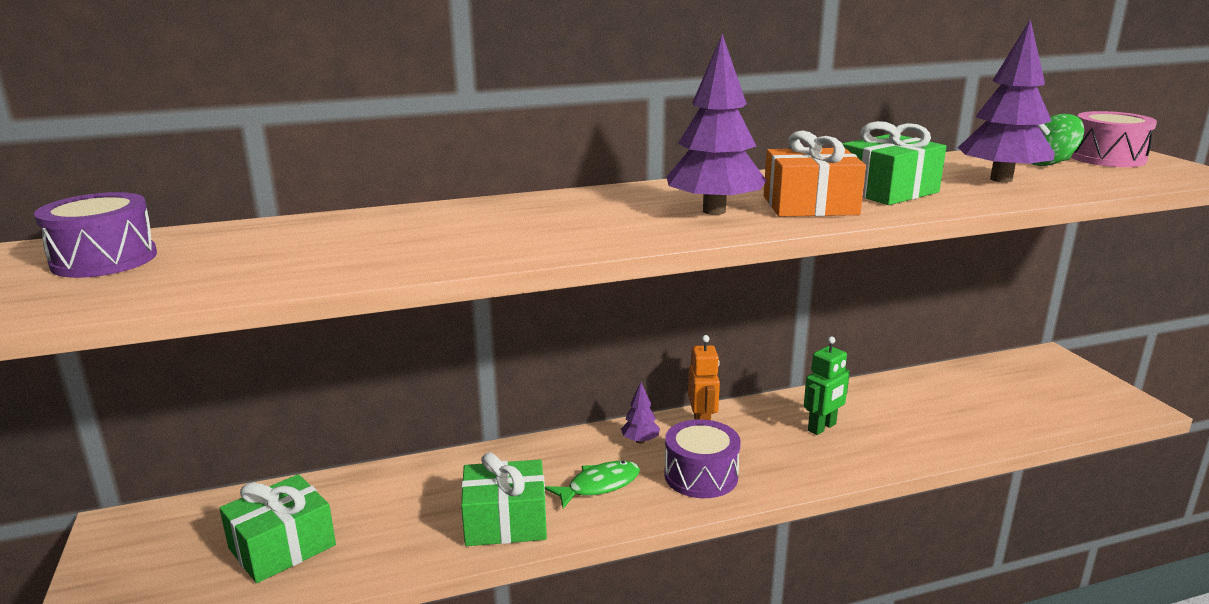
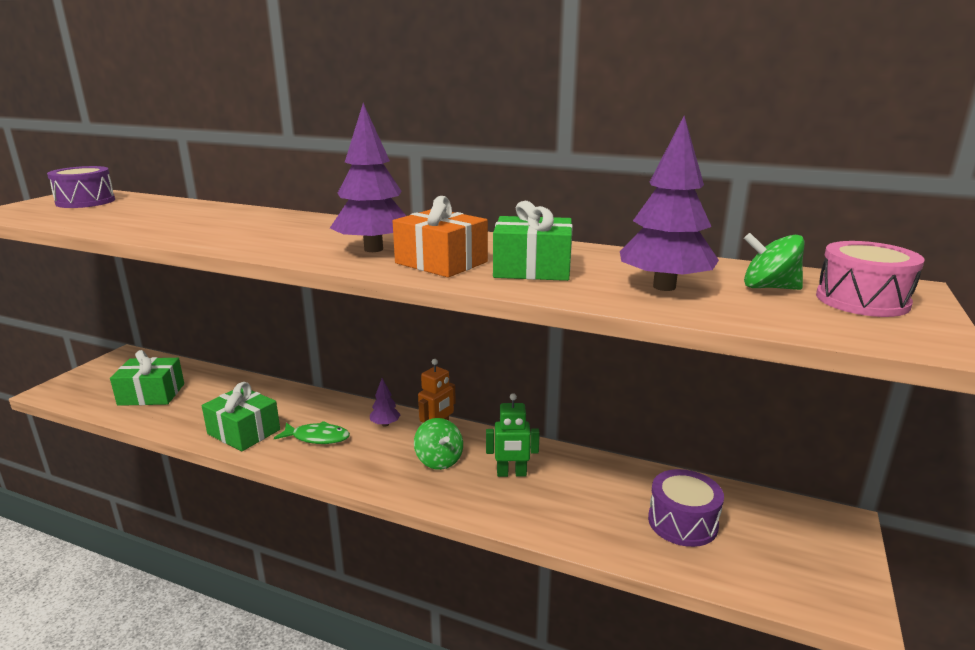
camera: 40 degrees right, 0 degrees up
(701, 476) = (377, 462): purple drum -> purple drum (682, 522)
(748, 446) = (439, 460): none -> green spinning top

